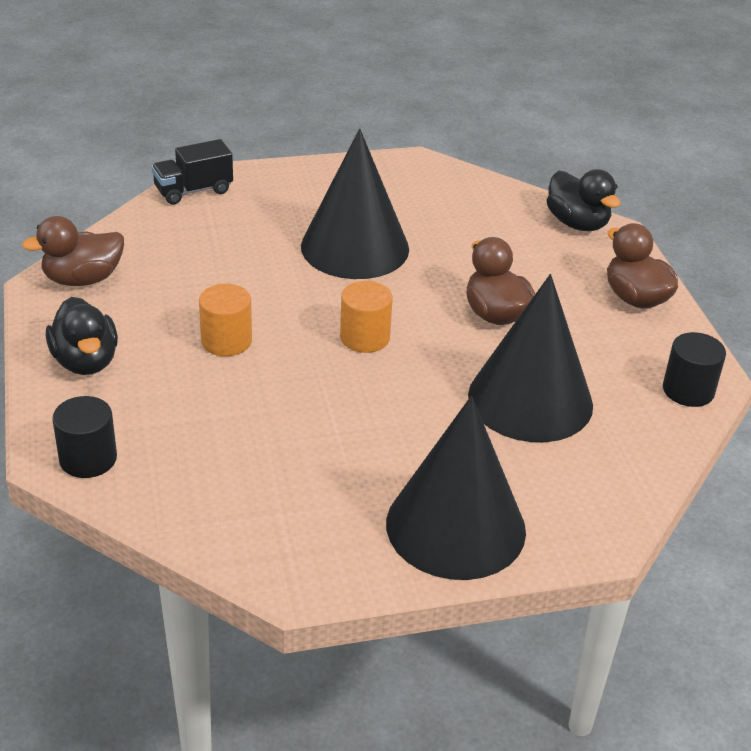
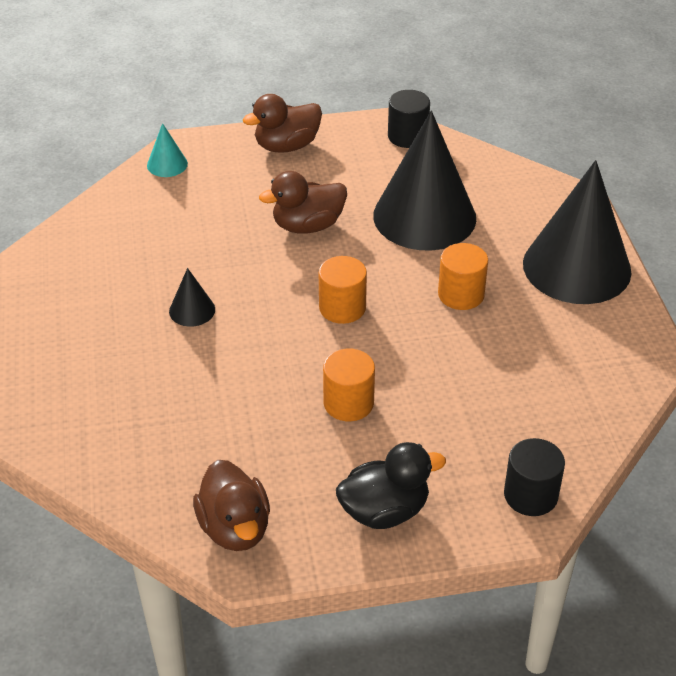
camera: 85 degrees left, 5 degrees up
(193, 190) = (58, 440): black truck -> none
(355, 247) = (192, 310): black cone -> black cone, size x0.41
(393, 423) = (461, 294): none -> orange cylinder
(577, 223) = (167, 164): black duck -> turquoise cone

